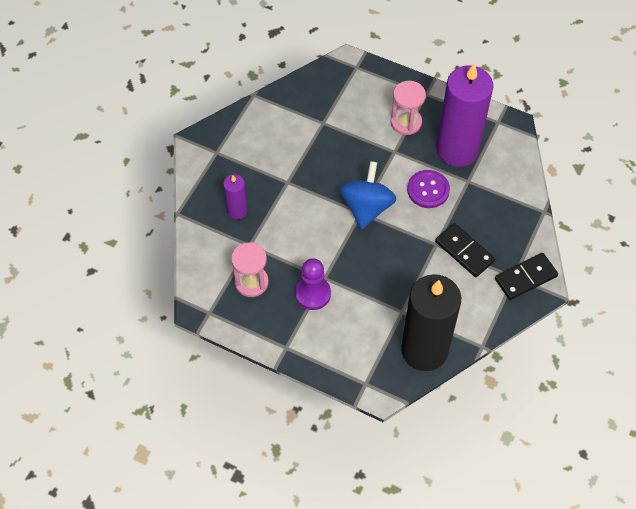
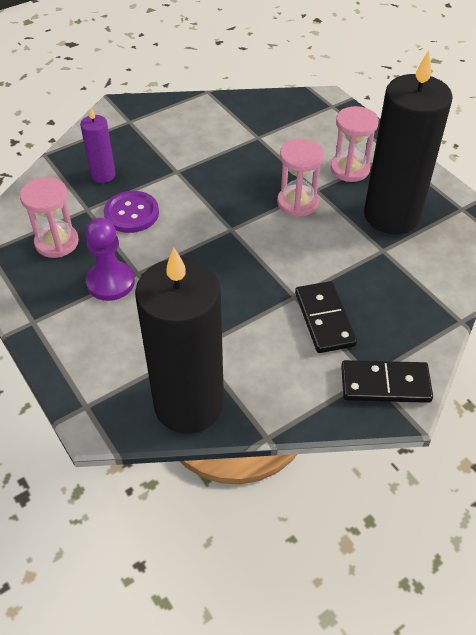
camera: 30 degrees right, 10 degrees down
(366, 207) = (242, 227): blue spinning top -> none
(390, 169) = (297, 203): none -> pink hourglass
(428, 190) = (327, 239): purple button -> purple button (131, 213)
(457, 150) = (391, 215): purple candle -> black candle

